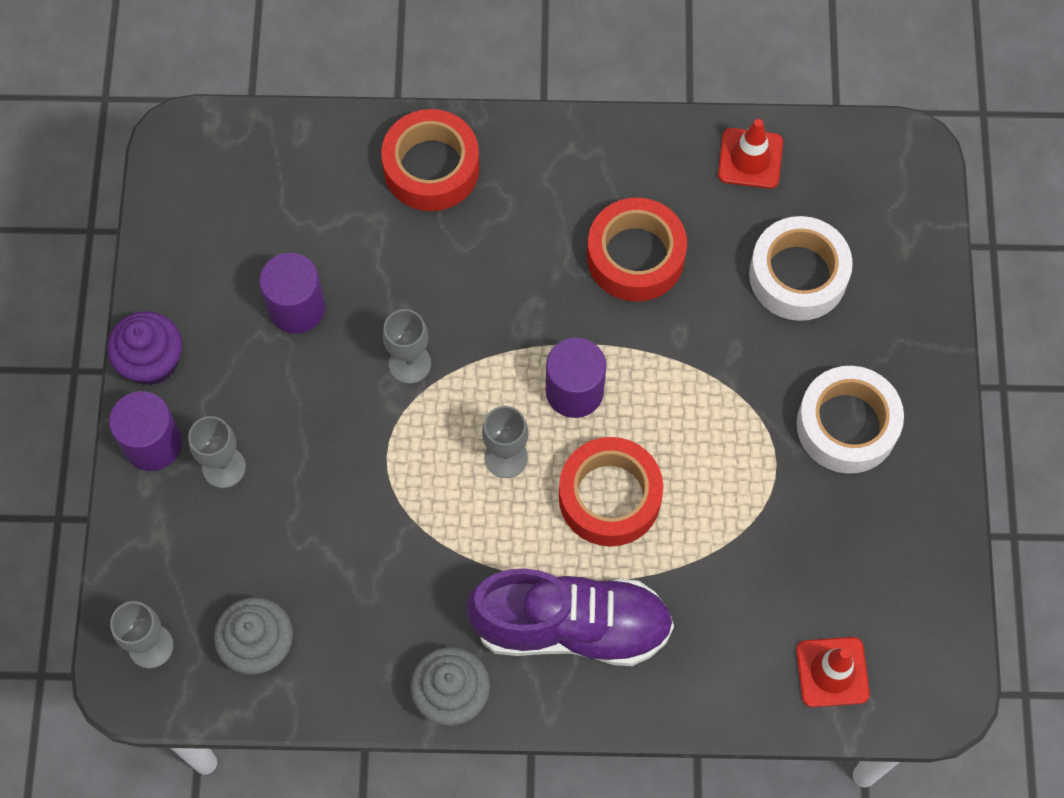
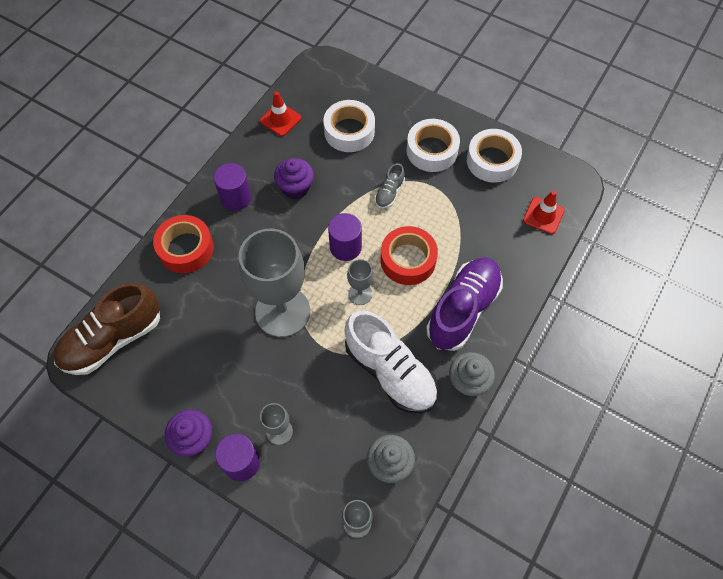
camera: 60 degrees left, 5 degrees down
(234, 165) = (113, 339): none -> brown shoe
(297, 307) = (215, 349): purple cylinder -> purple cylinder (236, 198)
(402, 571) = (390, 371): none -> white shoe
(410, 364) = (282, 311): grey goblet -> grey goblet, size x2.24
(635, 256) = (295, 187): red tape -> purple cupcake
(717, 403) = (389, 193): none -> grey shoe
(891, 534) = (492, 161): none -> white tape

